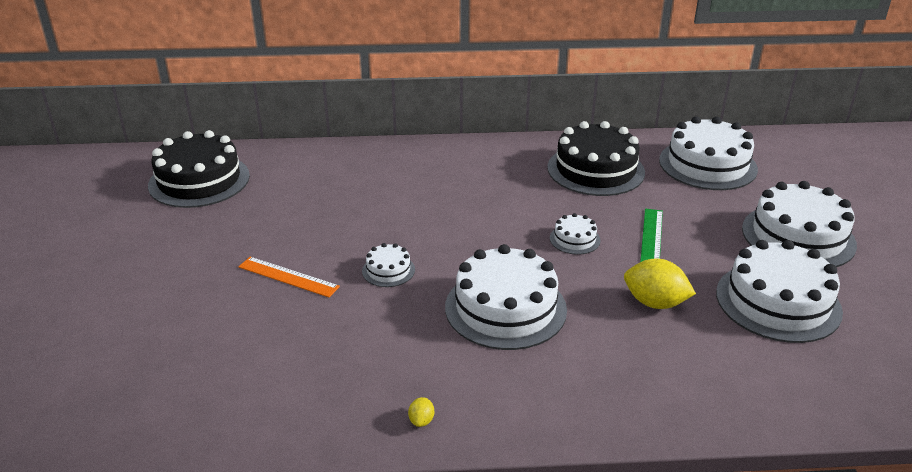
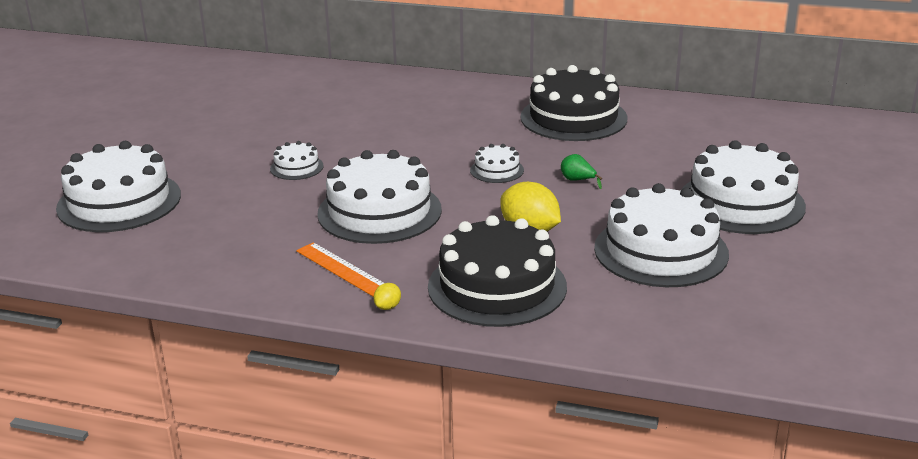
camera: 20 degrees right, 5 degrees down
(199, 180) = (185, 77): black cake -> black cake (497, 286)
(288, 277) = (205, 158): orange ruler -> orange ruler (344, 270)
(421, 420) = (233, 276): yellow lemon -> yellow lemon (388, 307)
(651, 238) = (578, 180): green ruler -> green pear
(707, 164) = (702, 129): white cake -> white cake (119, 201)

